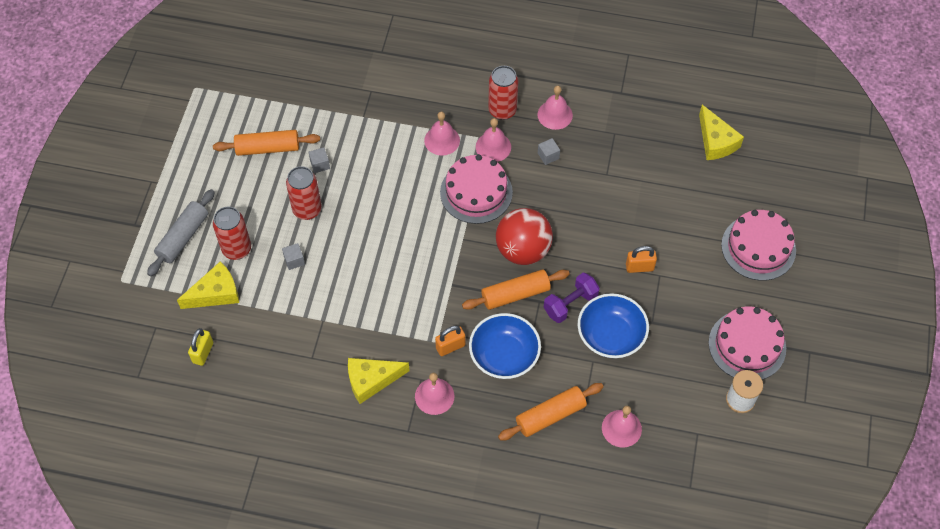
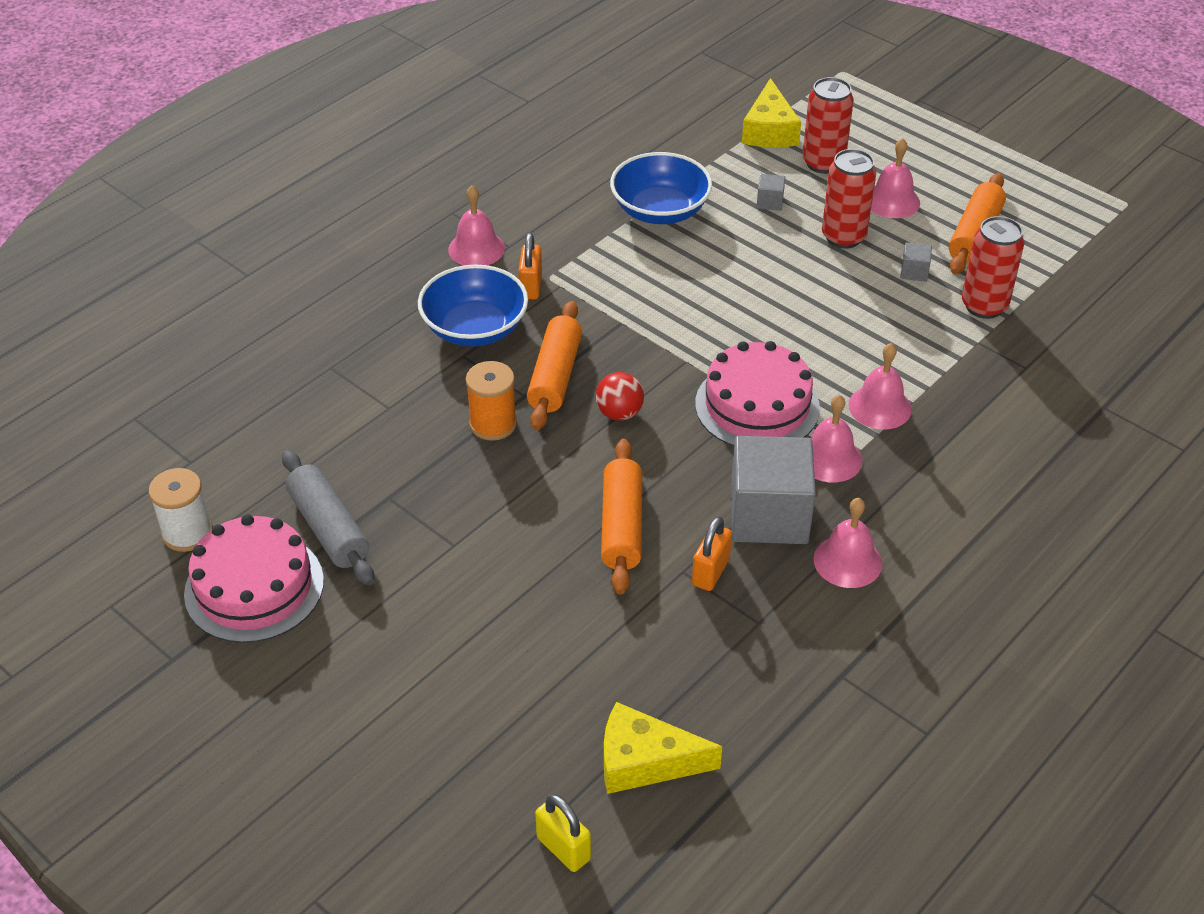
camera: 120 degrees right, 15 degrees down
(183, 237) = (873, 129): grey rolling pin -> grey rolling pin (329, 528)
(203, 352) = (694, 100): yellow padlock -> yellow padlock (563, 848)
(371, 380) = (544, 207): yellow cheese -> none
(502, 110) = (896, 499): red can -> red can (984, 306)
(523, 250) = (619, 413): red ball -> red ball, size x0.51
(548, 156) = (769, 515): grey cube -> grey cube, size x2.49
(550, 415) = (354, 335): orange rolling pin -> orange rolling pin (621, 526)
(570, 304) = (493, 424): purple dumbbell -> orange spool
(611, 335) = (408, 443): blue bowl -> blue bowl (660, 210)
(621, 428) = (273, 391): pink bell -> pink bell (892, 201)
(639, 267) = (486, 528): orange padlock -> orange padlock (710, 572)
(758, 247) = (395, 700): pink cake -> none

